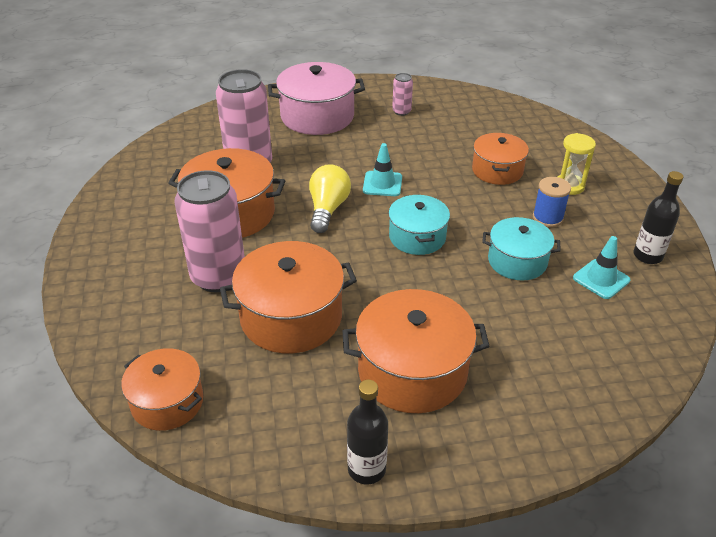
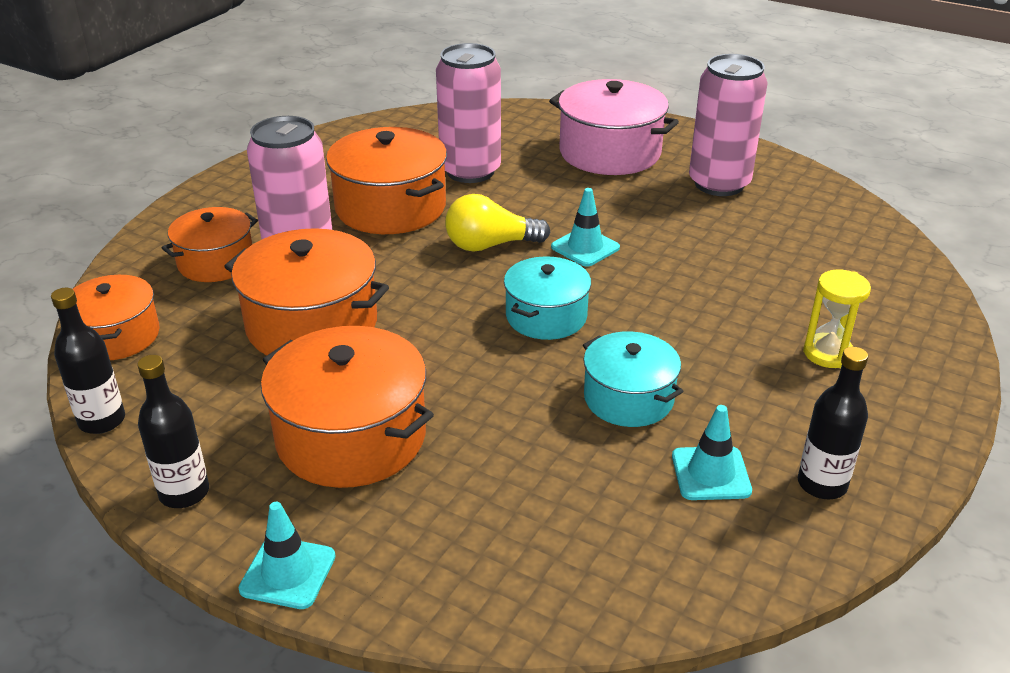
camera: 40 degrees right, 5 degrees down
(245, 463) = (102, 421): none -> black bottle
(328, 209) = (490, 245): yellow light bulb -> yellow light bulb turned 150 degrees counterclockwise
(401, 111) = (719, 184): pink can -> pink can, size x2.22
(489, 470) = (288, 573): none -> turquoise traffic cone
(497, 170) = (751, 294): orange pot -> orange pot (216, 262)
(547, 218) = (741, 373): blue spool -> none

